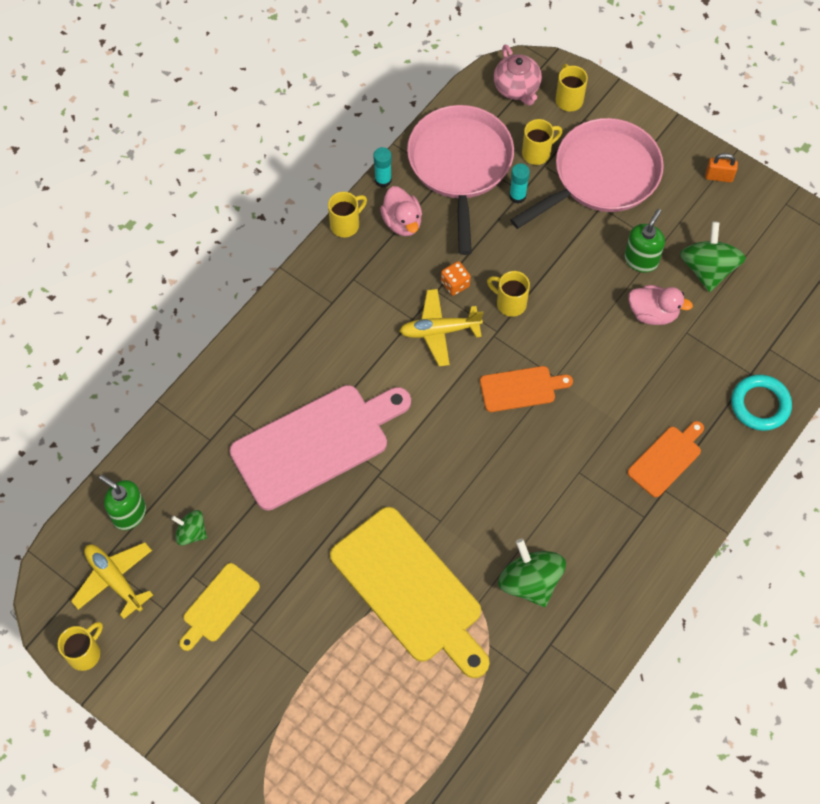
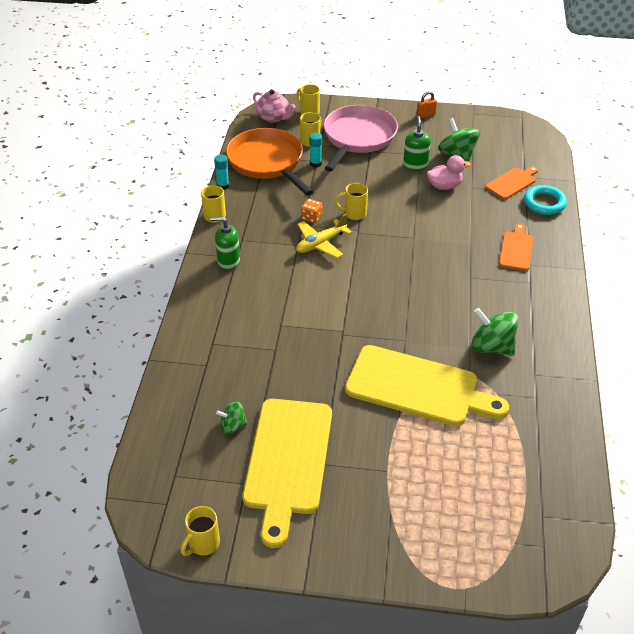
camera: 30 degrees left, 20 degrees down
(85, 653) = (203, 544): yellow mug -> yellow mug turned 150 degrees counterclockwise
(114, 580) = (193, 483): yellow plane -> none
(129, 514) = (175, 436): green soap dispenser -> green soap dispenser (228, 261)
(219, 605) = (287, 461): yellow cutting board -> yellow cutting board, size x2.00
(316, 444) = (285, 335): pink cutting board -> none
(402, 222) = (252, 201): pink duck -> none
(460, 165) = (267, 162): pink pan -> orange pan
(521, 388) = (397, 251): orange cutting board -> orange cutting board (512, 182)

